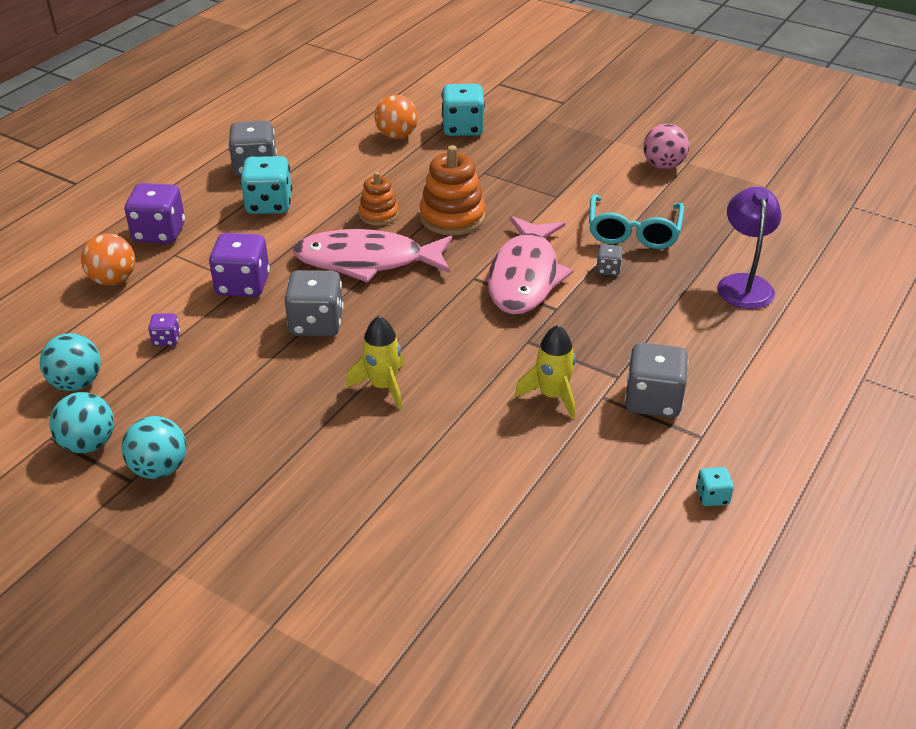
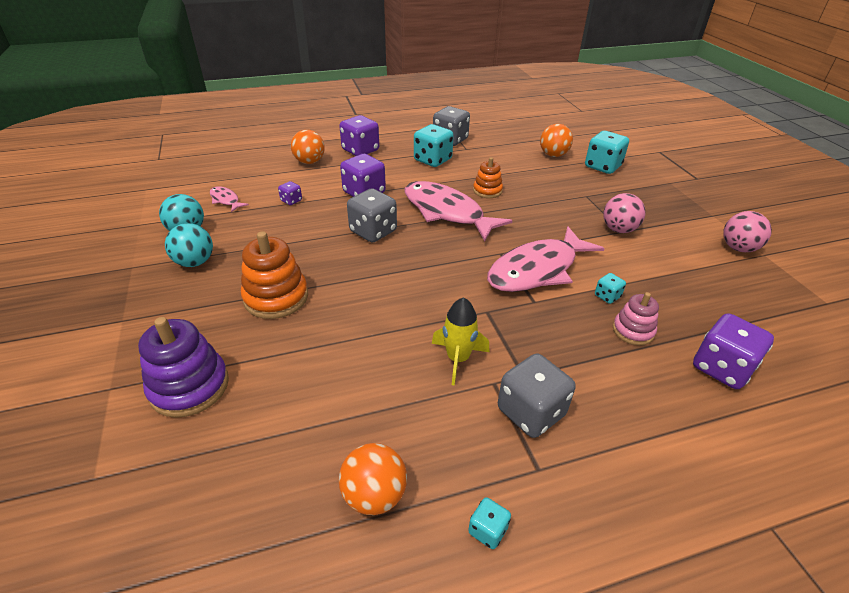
camera: 40 degrees right, 0 degrees up
(76, 383) = (226, 200): turquoise ball -> pink fish
(349, 570) = (189, 386): none -> purple stacking toy
(383, 386) = (360, 287): yellow rocket -> none
(452, 217) = (532, 212): orange stacking toy -> orange stacking toy (276, 297)
(551, 196) = (619, 229): none -> pink ball
(608, 269) = (607, 296): grey dice -> turquoise dice
(614, 531) = (374, 495): none -> orange ball
(633, 233) = (658, 281): turquoise glasses -> none
(657, 289) = (633, 331): none -> pink stacking toy
(744, 284) = (721, 368): purple lamp -> purple dice

